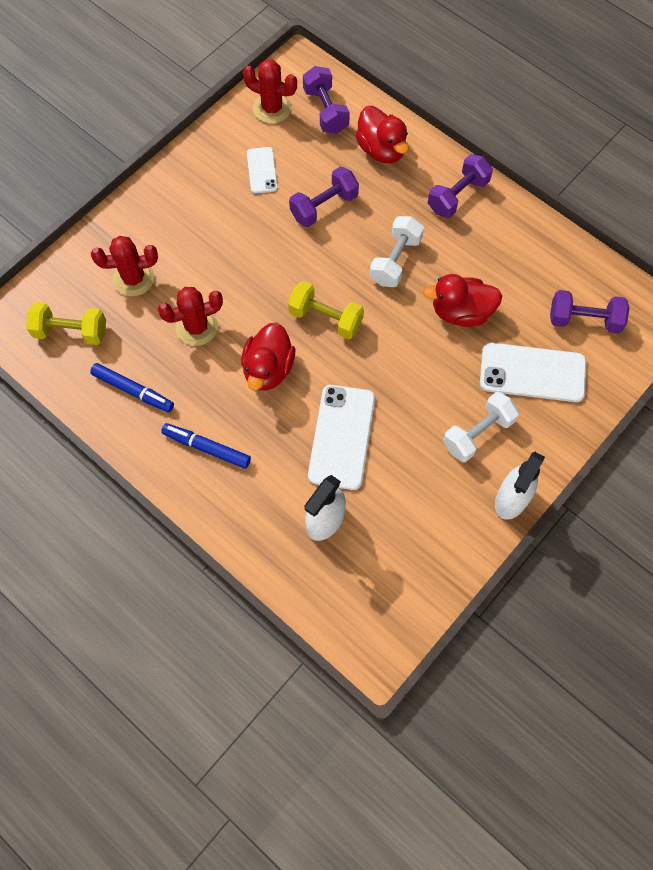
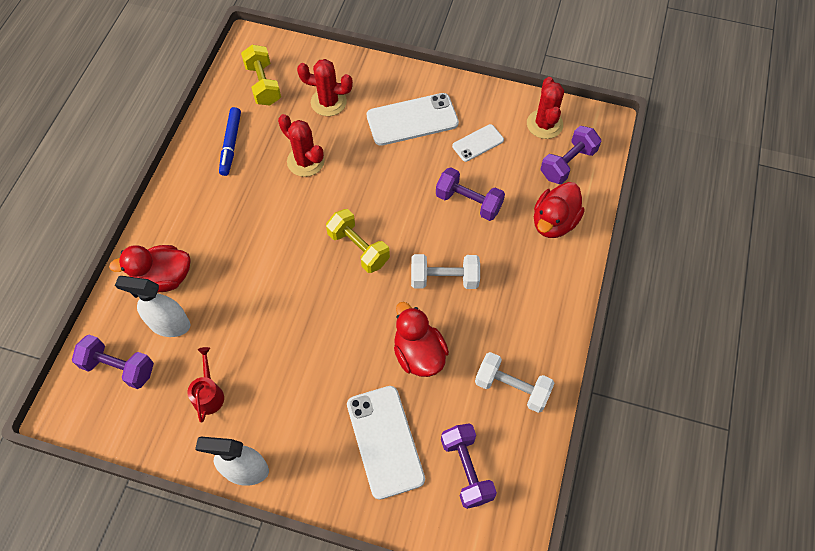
camera: 65 degrees right, 5 degrees down
(133, 278) = (328, 102): red cactus -> red cactus turned 45 degrees counterclockwise
(207, 448) = (202, 213): blue marker -> none
(268, 369) = (290, 226): red duck -> red duck (163, 278)
(325, 318) = (358, 248): yellow dumbbell -> yellow dumbbell turned 45 degrees counterclockwise
(341, 437) = (251, 306): white phone -> white phone (412, 119)
(419, 507) = (208, 394): none -> red watering can
(457, 196) = (542, 303): purple dumbbell -> purple dumbbell (119, 367)
(478, 433) = (300, 416): white dumbbell -> white dumbbell (512, 387)

